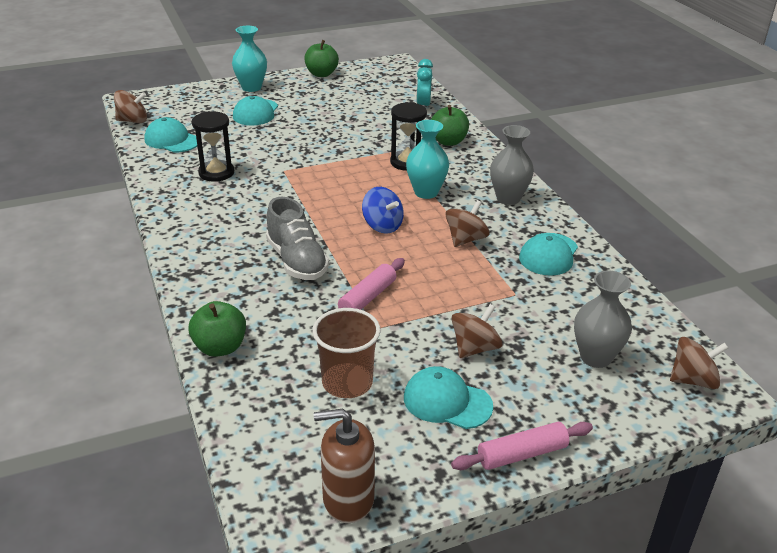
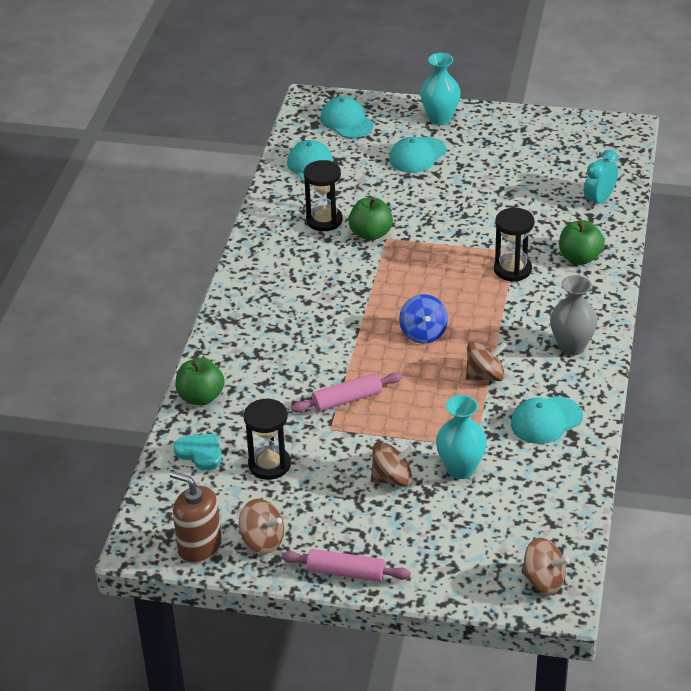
camera: 35 degrees right, 5 degrees up
(133, 121) = (294, 129): brown spinning top -> brown spinning top (262, 541)
(264, 400) = (200, 452): none -> turquoise heart
(297, 261) = (319, 342): grey shoe -> none
(321, 74) = (529, 120): green apple -> green apple (370, 234)
(347, 382) = (269, 465): brown cup -> black hourglass
(426, 192) = (497, 311): turquoise vase -> turquoise vase (460, 469)
(447, 402) = (329, 511): turquoise cap -> turquoise cap (346, 121)
(595, 357) = (483, 528): grey vase -> none

